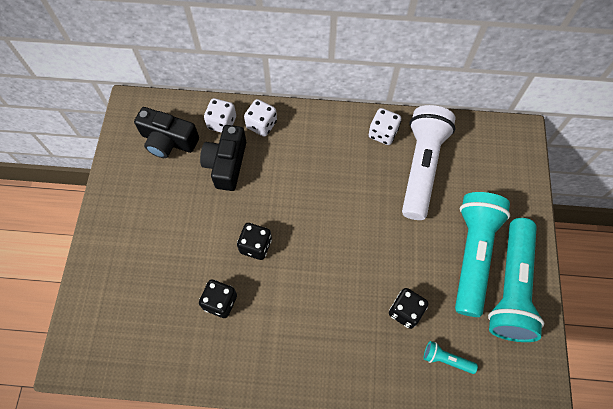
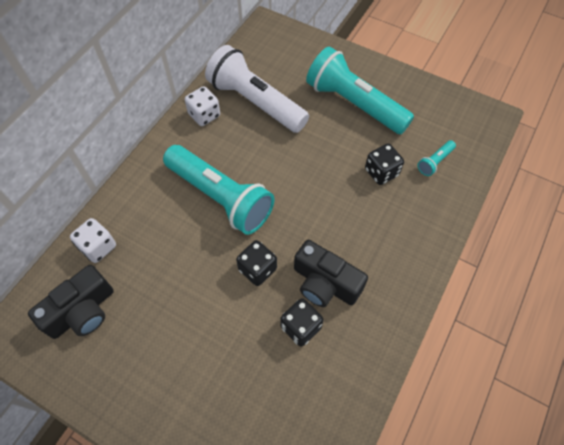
camera: 65 degrees left, 5 degrees down
(226, 164) = (150, 261): black camera -> black camera (325, 283)
(261, 124) = (126, 210): white dice -> none
(511, 287) = (393, 92): turquoise flashlight -> turquoise flashlight (220, 197)

